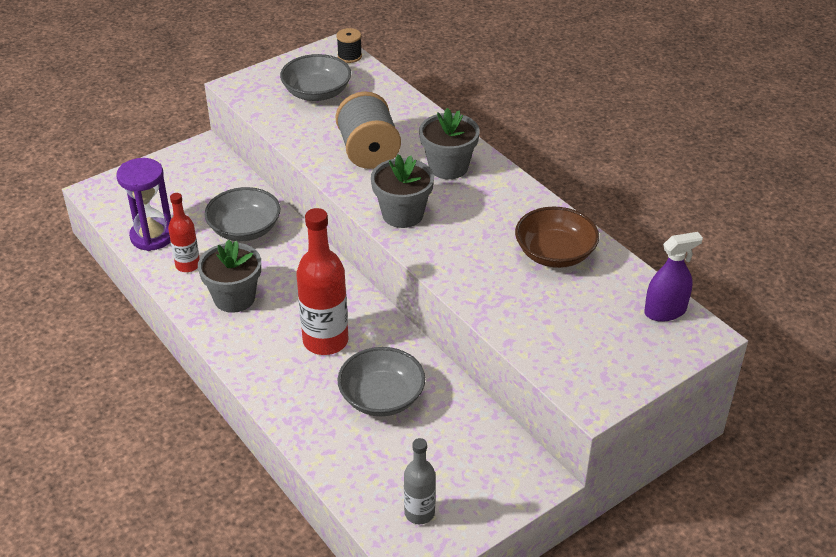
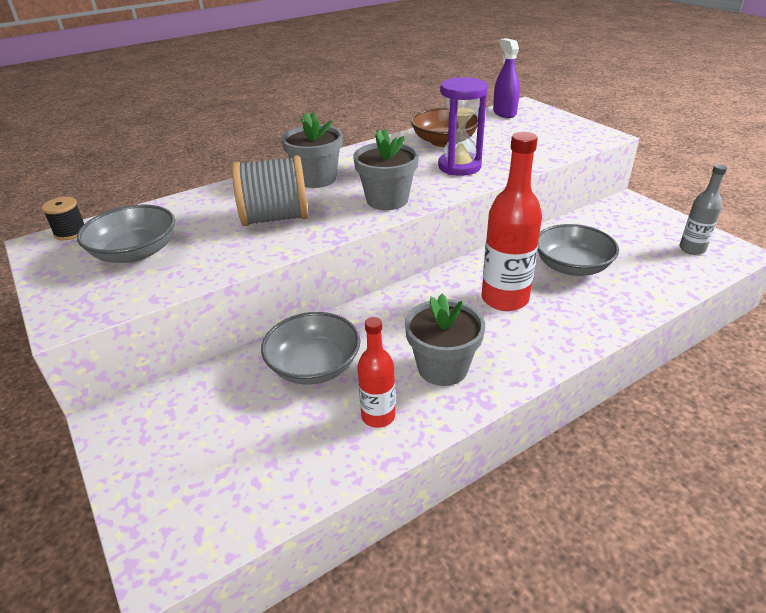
camera: 85 degrees left, 5 degrees down
(152, 236) = (309, 462): purple hourglass -> purple hourglass (459, 166)

